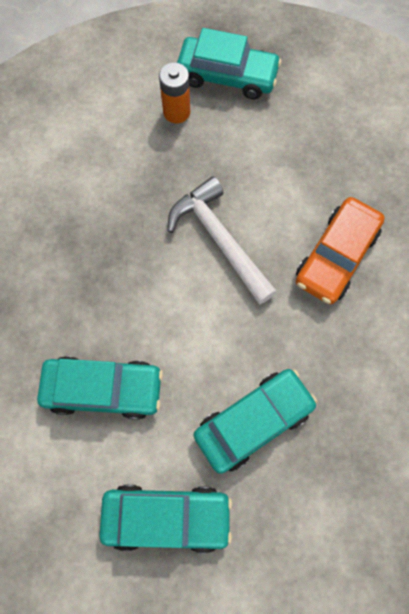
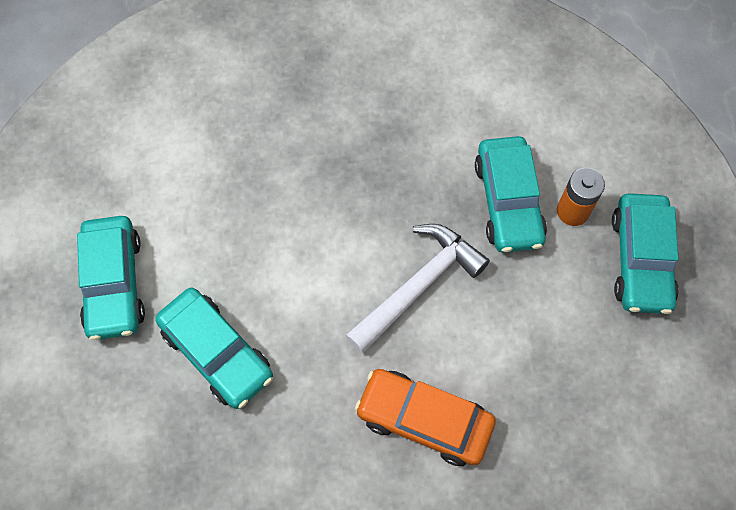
camera: 80 degrees right, 5 degrees down
(103, 389) = (231, 201): turquoise car -> turquoise car (508, 201)

